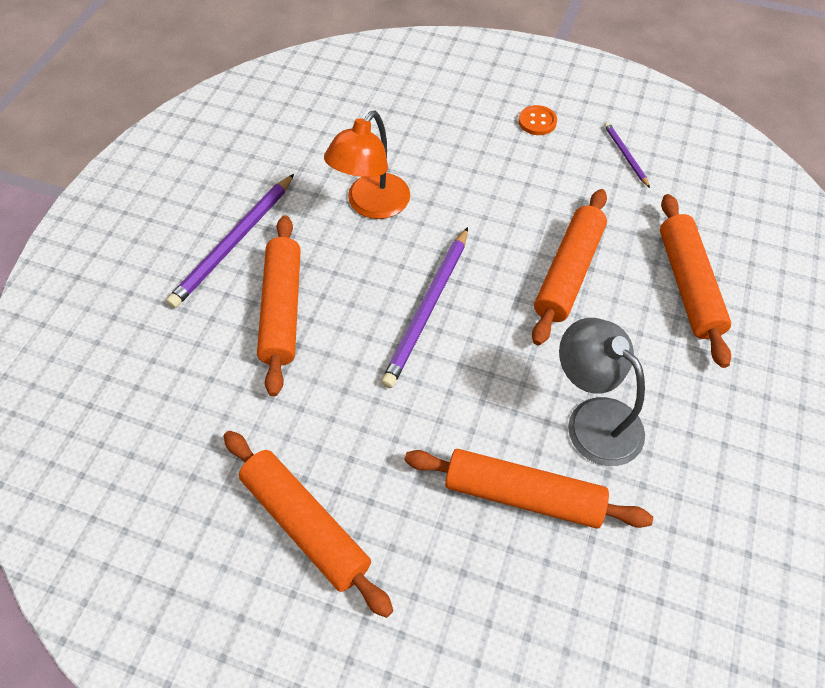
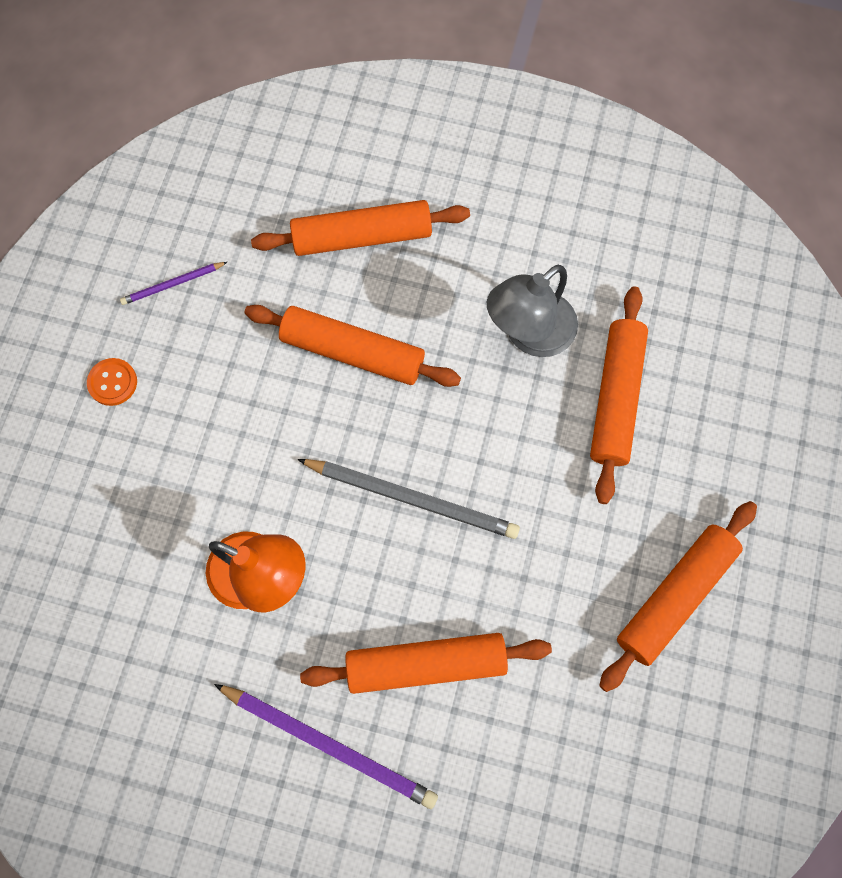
camera: 95 degrees left, 15 degrees up
(427, 309) = (412, 499): purple pencil -> grey pencil

